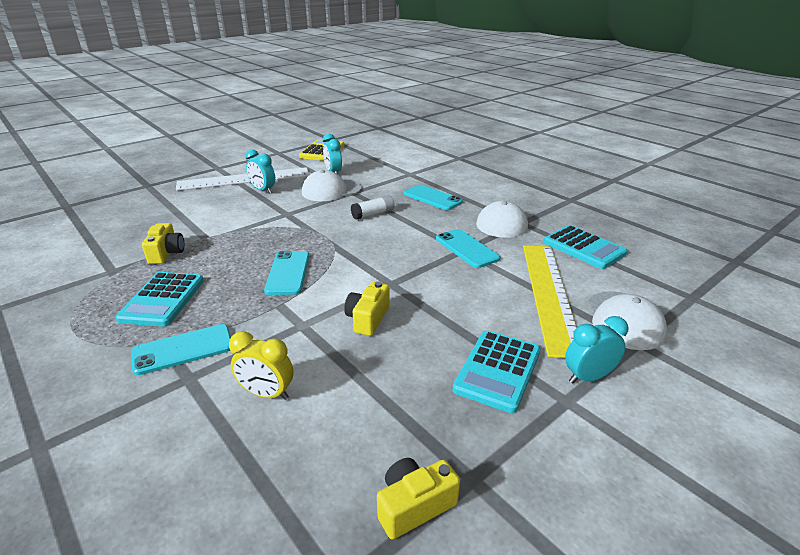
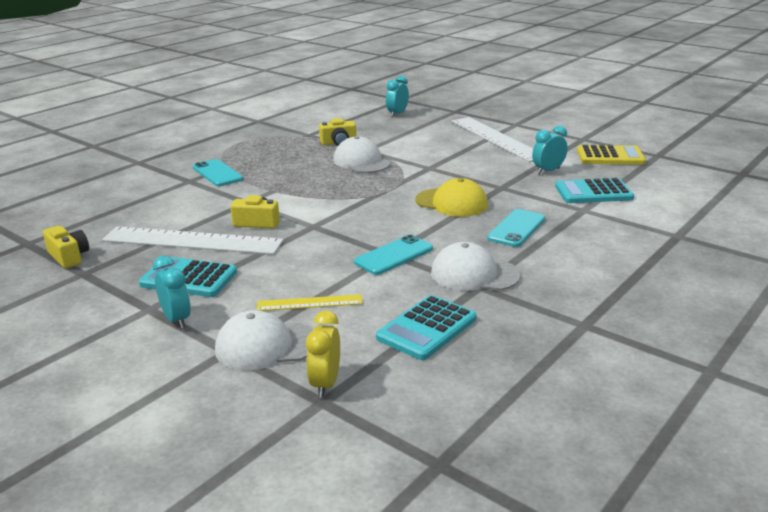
camera: 80 degrees right, 5 degrees down
(162, 299) = (274, 156): turquoise calculator -> turquoise calculator (593, 192)
(263, 190) = (475, 150): turquoise clock -> turquoise clock (397, 114)
(267, 394) = (171, 204): yellow clock -> yellow clock (325, 384)
(288, 273) = (320, 185): turquoise phone -> none
(331, 190) = (498, 177): white cap -> white cap (361, 161)
(373, 214) = (451, 203): white glue stick -> yellow cap
(399, 370) = (192, 241): none -> white ruler
(549, 294) = (310, 303): yellow ruler -> yellow ruler, size x0.50

